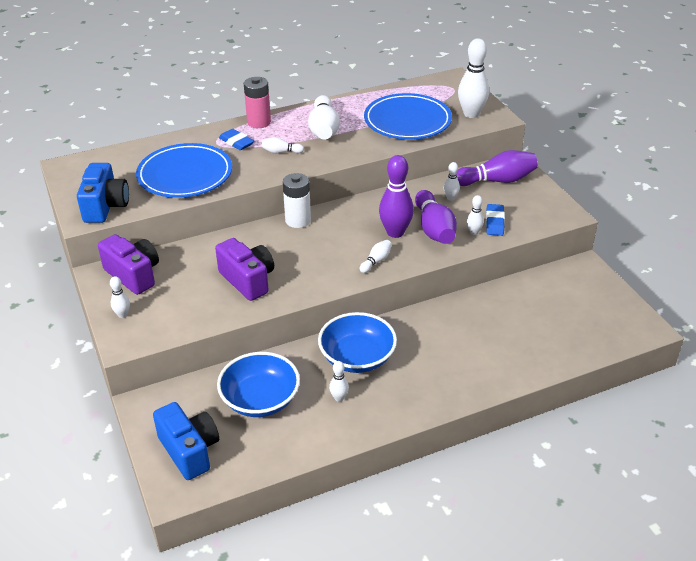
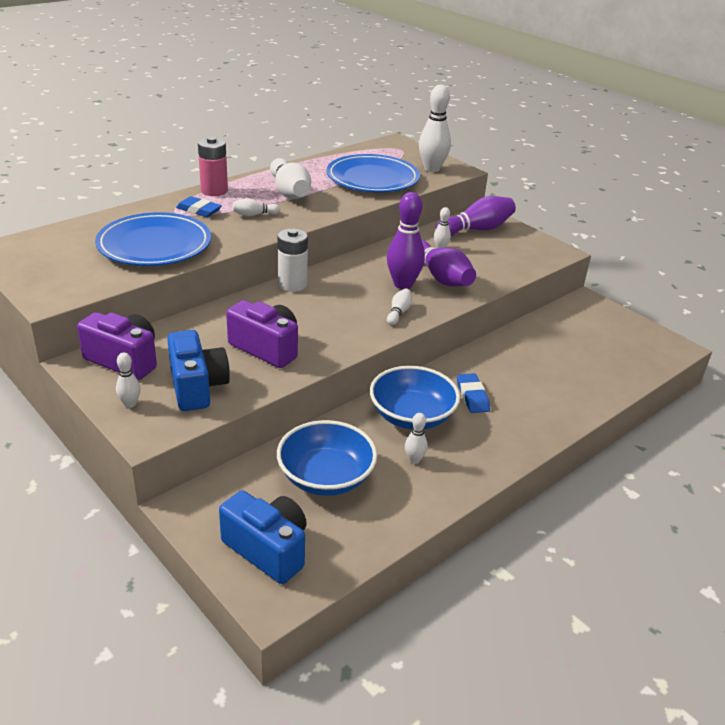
camera: 20 degrees left, 5 degrees down
(105, 206) = (70, 284): blue camera -> blue camera (197, 387)
(474, 232) = (481, 276): white bowling pin -> none
(494, 222) = (496, 265): blue eraser -> blue eraser (472, 396)

